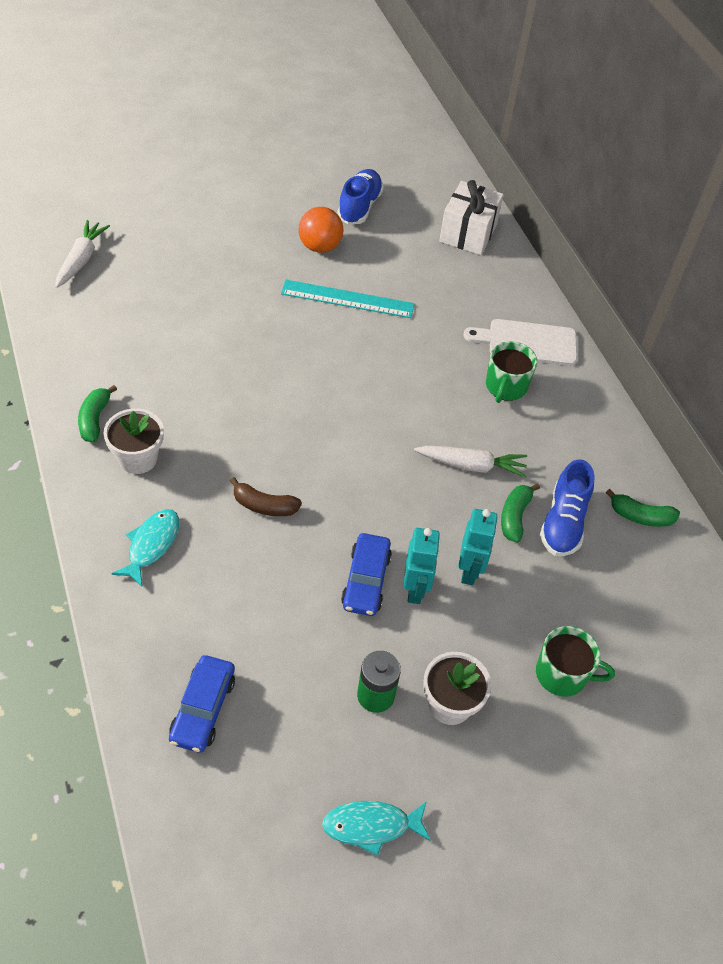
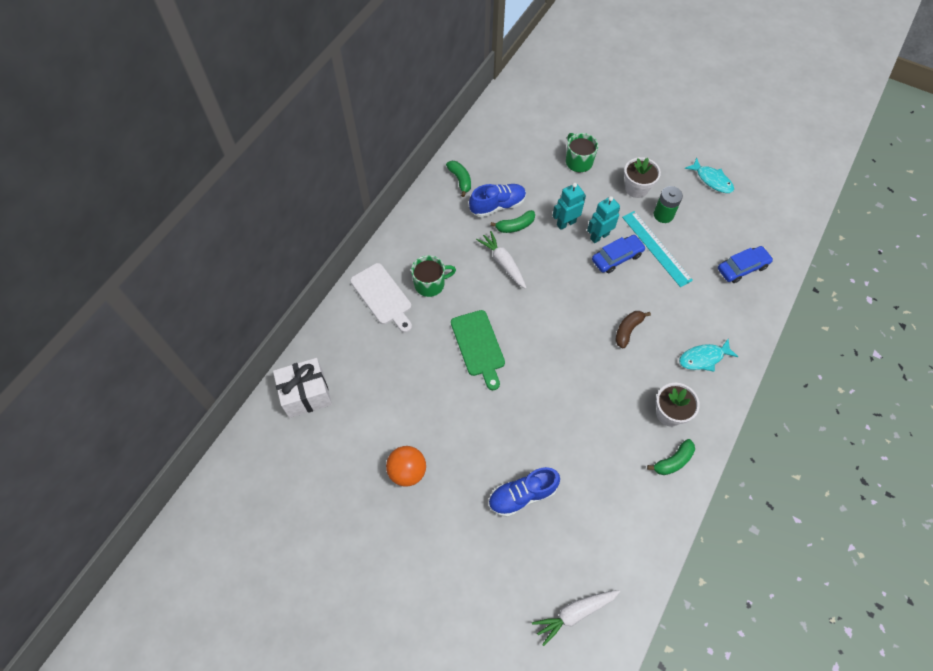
camera: 125 degrees left, 10 degrees up
(264, 506) = (627, 330): brown banana -> brown banana turned 120 degrees counterclockwise
(347, 299) = (441, 414): turquoise ruler -> turquoise ruler (656, 248)
(359, 207) = (340, 482): blue shoe -> blue shoe (522, 495)
(388, 372) = (478, 346): none -> green cutting board

